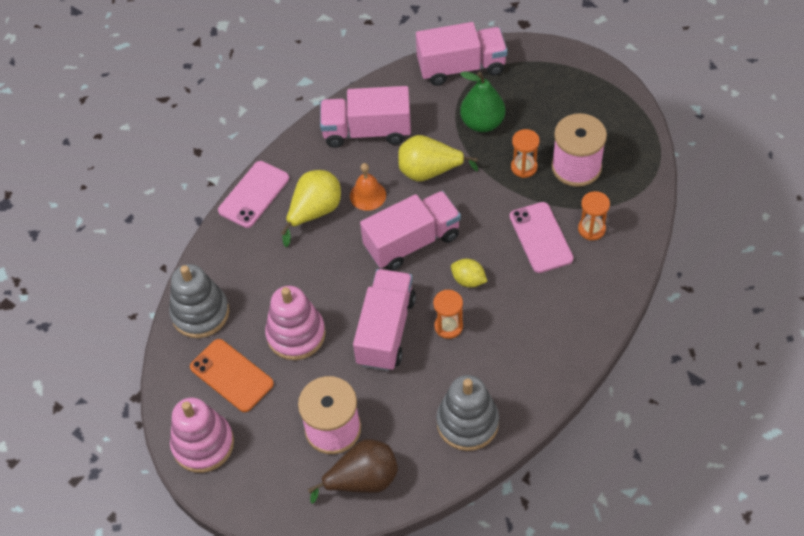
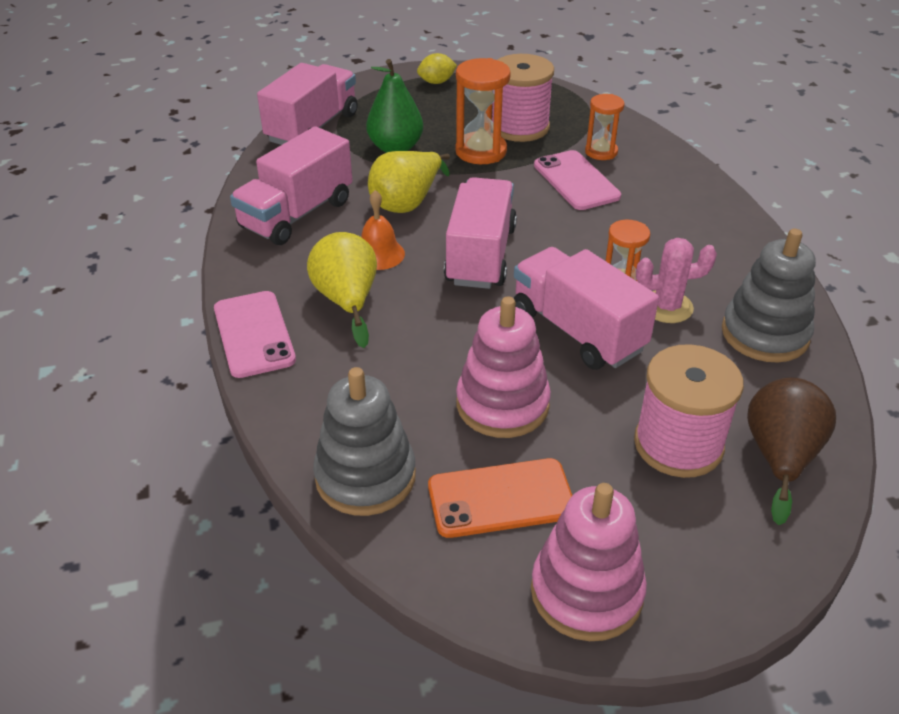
camera: 55 degrees left, 15 degrees down
(448, 360) = (667, 307): none -> pink cactus
(468, 280) = (576, 245): yellow lemon -> yellow lemon (436, 82)
(524, 167) = (481, 151): orange hourglass -> orange hourglass, size x1.58
(541, 237) = (576, 181): pink phone -> pink phone turned 45 degrees clockwise

